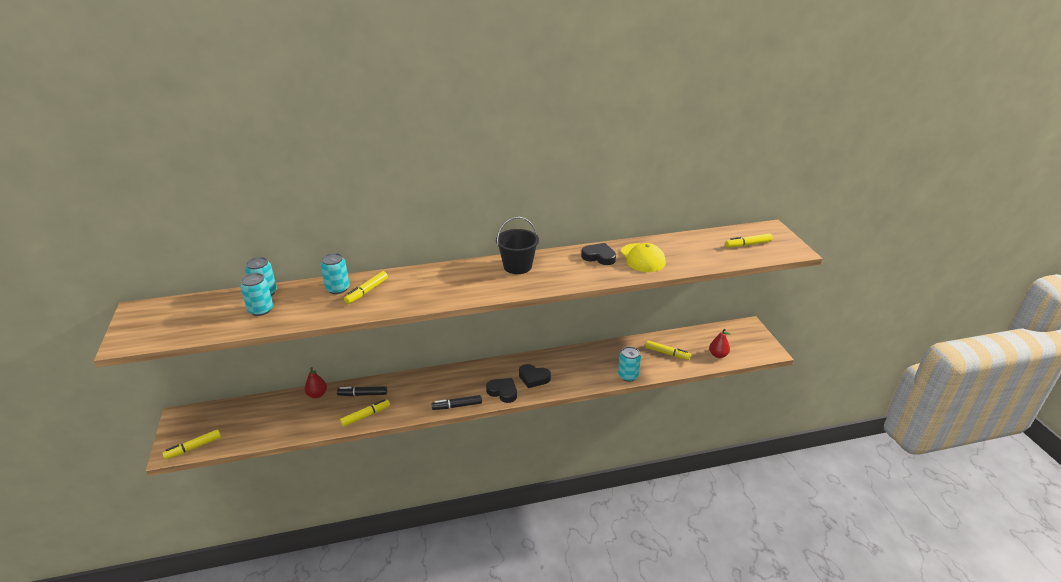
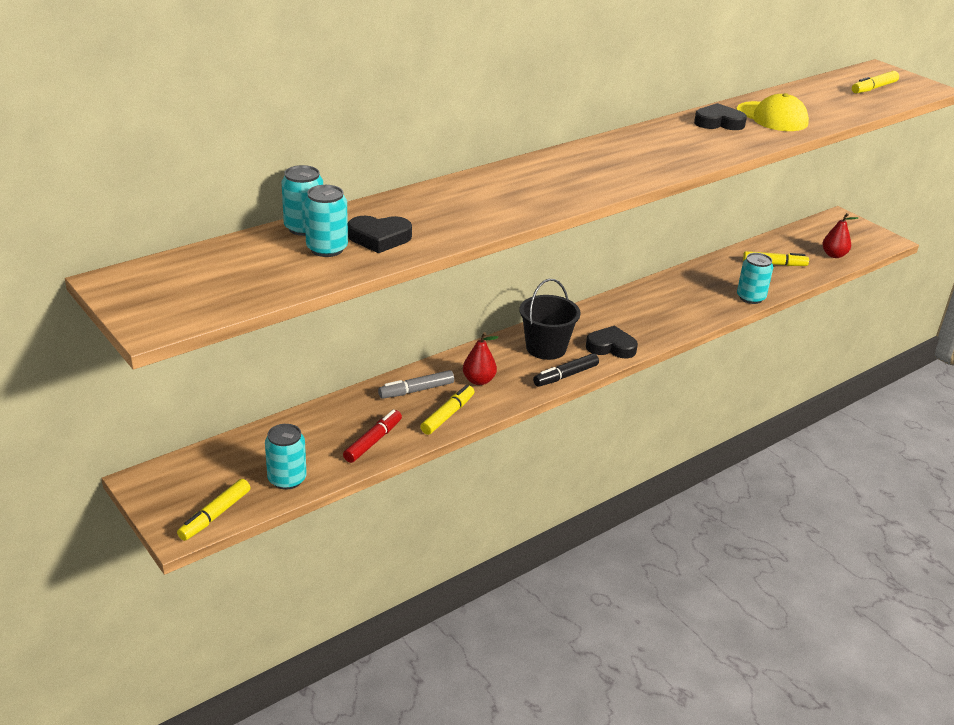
camera: 25 degrees left, 0 degrees up
(310, 423) = (373, 442): none -> red marker
(317, 395) = (346, 405): red pear -> red pear (479, 381)
(337, 288) = (411, 206): turquoise can -> turquoise can (287, 479)
(363, 394) = (416, 390): black marker -> grey marker
(367, 291) = (459, 203): yellow marker -> none
(517, 266) = (629, 146): black bucket -> black bucket (546, 348)
(533, 378) = (636, 323): black heart -> black heart (379, 238)

